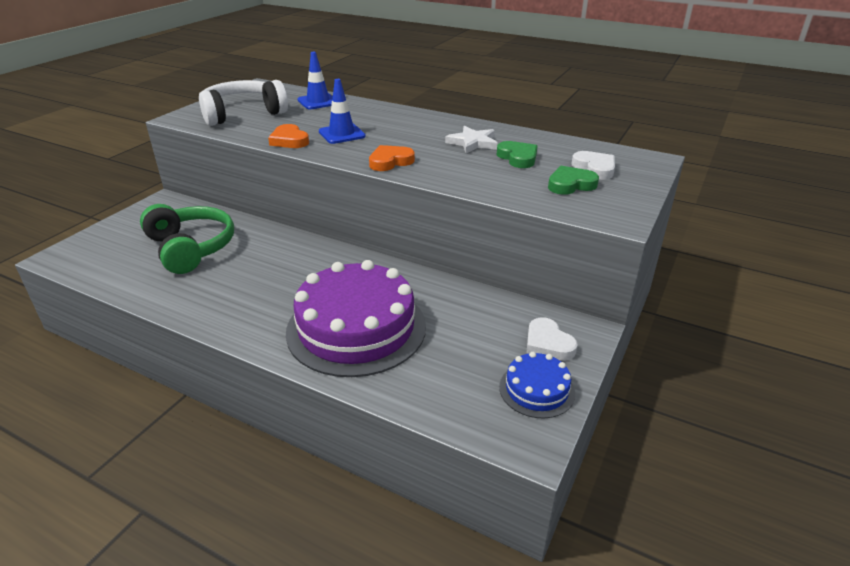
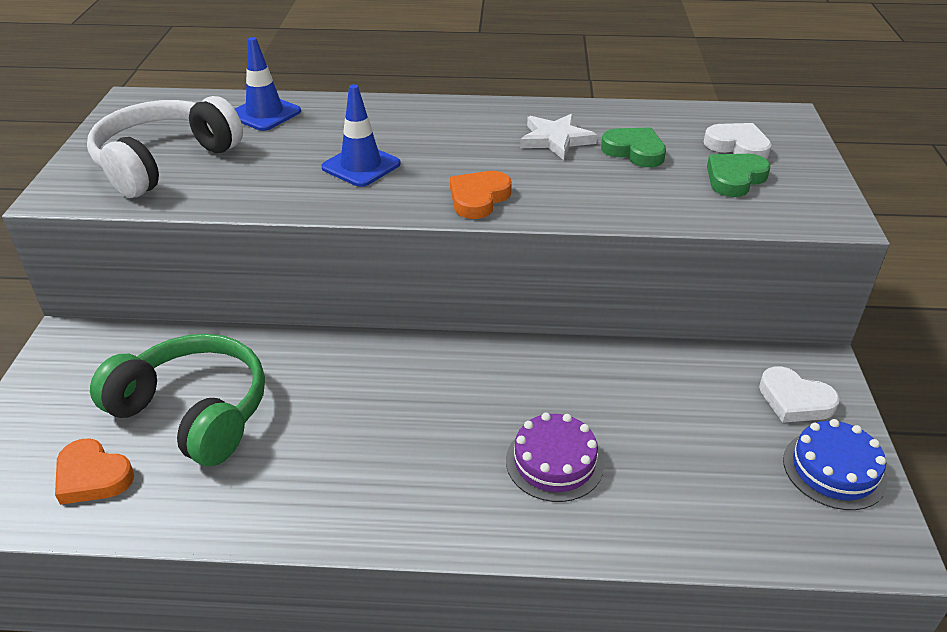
camera: 25 degrees left, 5 degrees up
(289, 140) = (293, 196): orange heart -> orange heart (92, 476)
(356, 328) = (554, 462): purple cake -> purple cake, size x0.48

